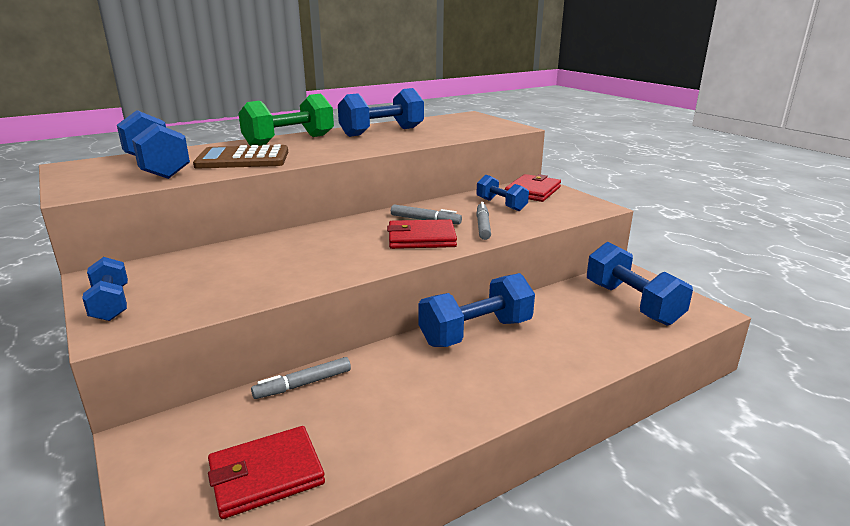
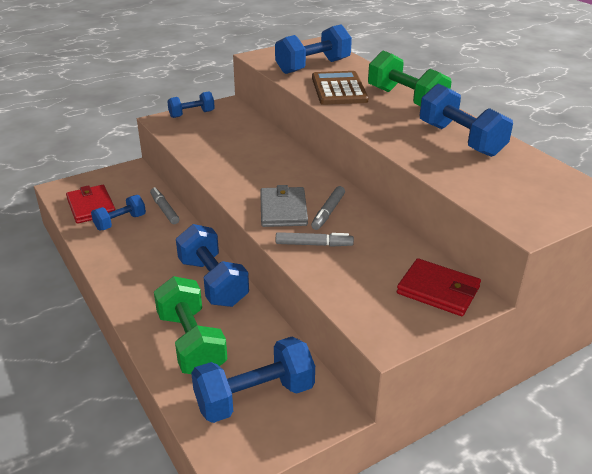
camera: 90 degrees right, 10 degrees up
(421, 238) = (283, 210): red wallet -> grey wallet
(501, 205) = (381, 261): blue dumbbell -> blue dumbbell (120, 222)
(580, 339) = (191, 343): none -> green dumbbell

